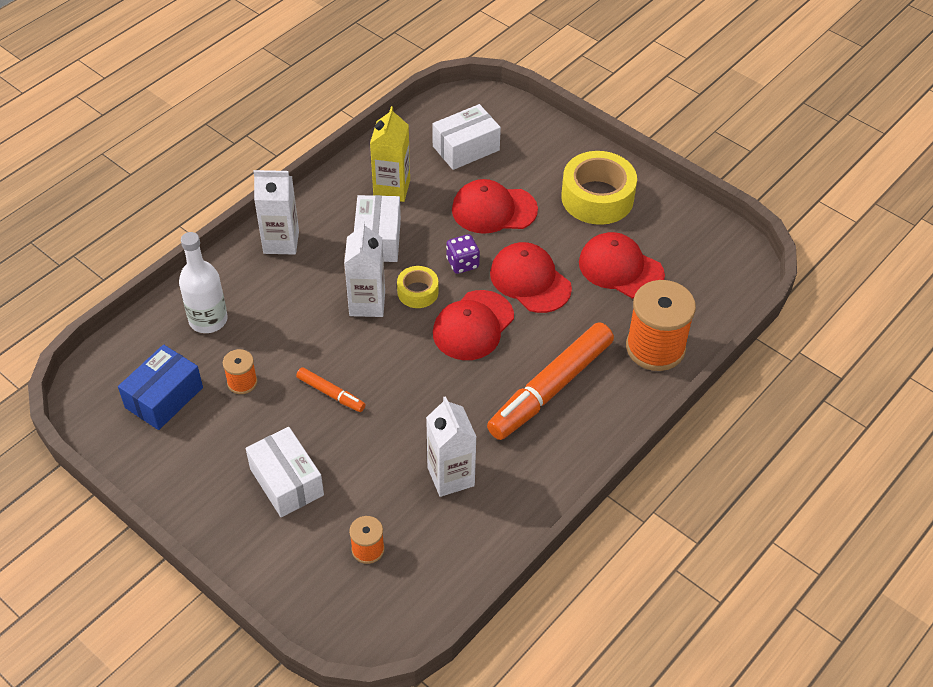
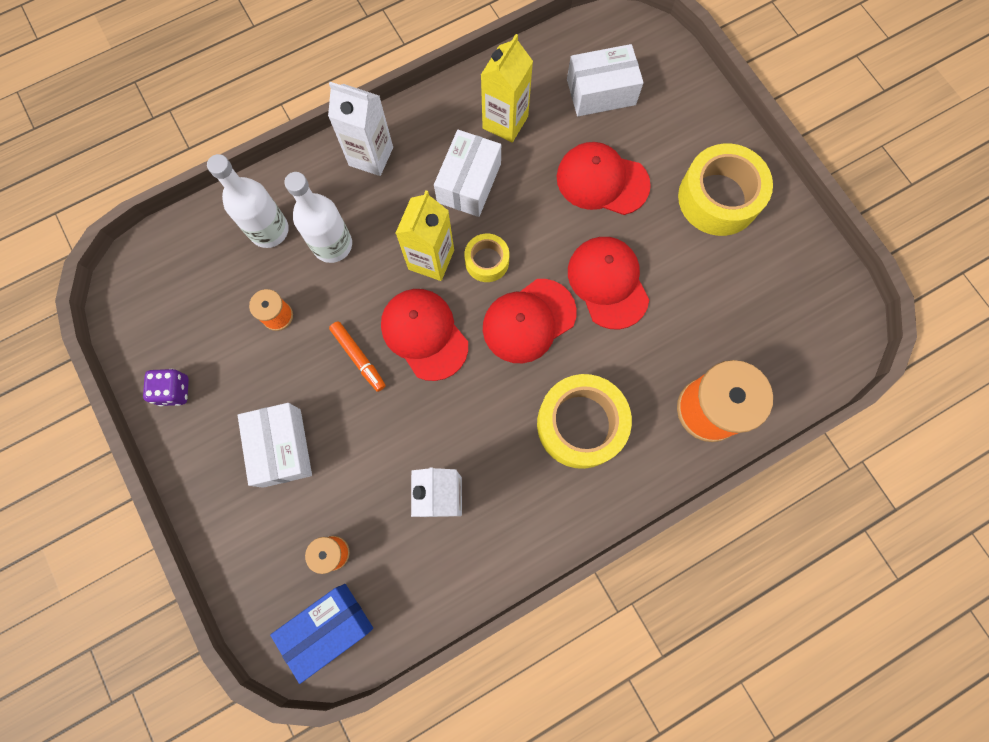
camera: 20 degrees right, 25 degrees up
(164, 397) = (198, 310): blue box -> blue box (328, 627)
(272, 316) = (332, 245): none -> white bottle
(367, 303) = (431, 259): white carton -> yellow carton
(462, 263) = (545, 239): purple dice -> purple dice (174, 391)
(550, 388) = (580, 424): orange marker -> yellow tape
(620, 268) = (709, 297): red cap -> red cap (424, 334)

